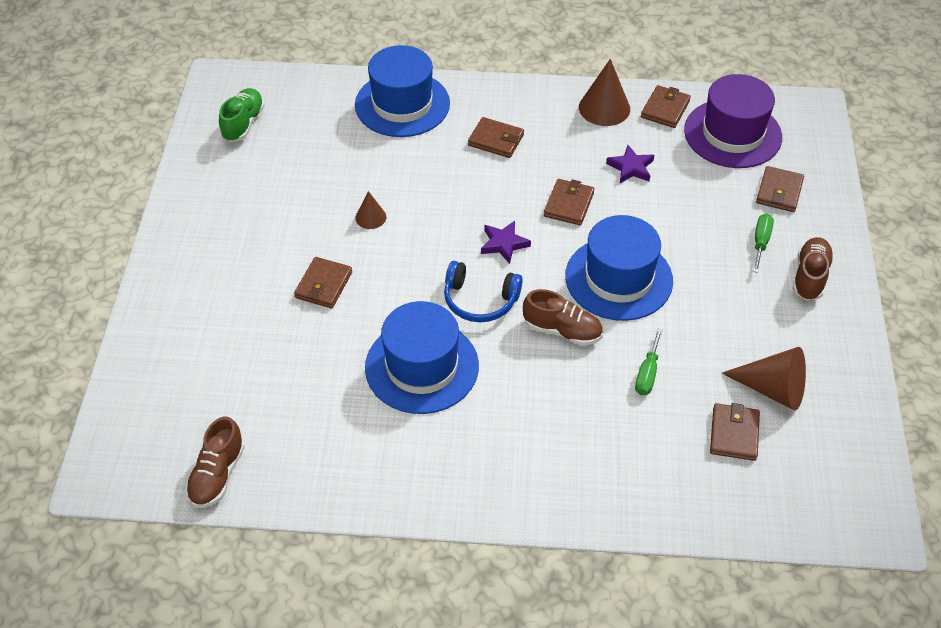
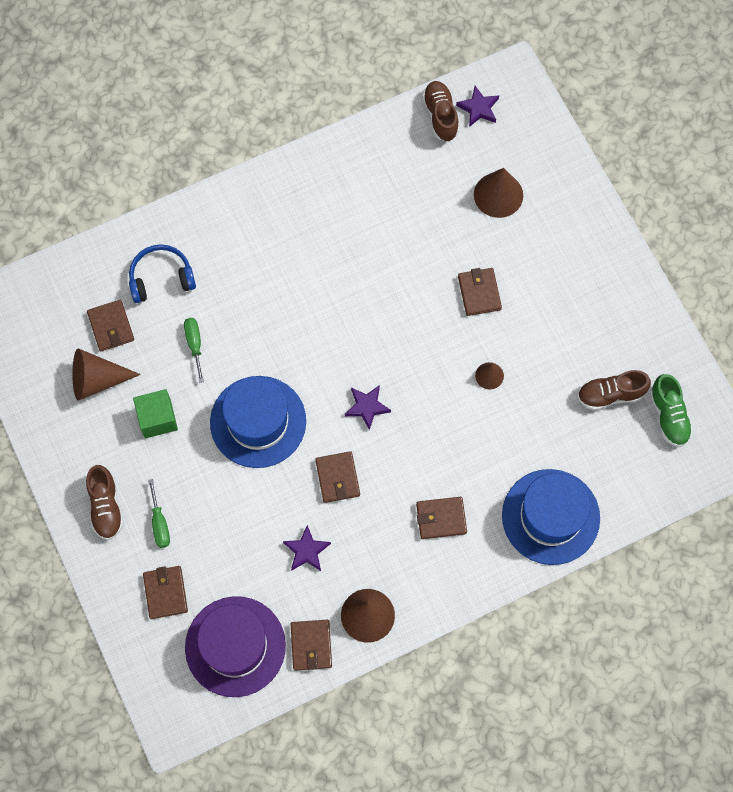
camera: 150 degrees right, 20 degrees up
(169, 461) = (478, 108): none -> purple star
(228, 362) = (498, 195): none -> brown cone
(422, 366) = (360, 264): blue hat -> none
(480, 300) = (353, 343): blue headphones -> blue headphones (161, 278)
(562, 330) = (276, 349): brown shoe -> brown shoe (610, 394)
(722, 325) = (157, 419): none -> green cube

